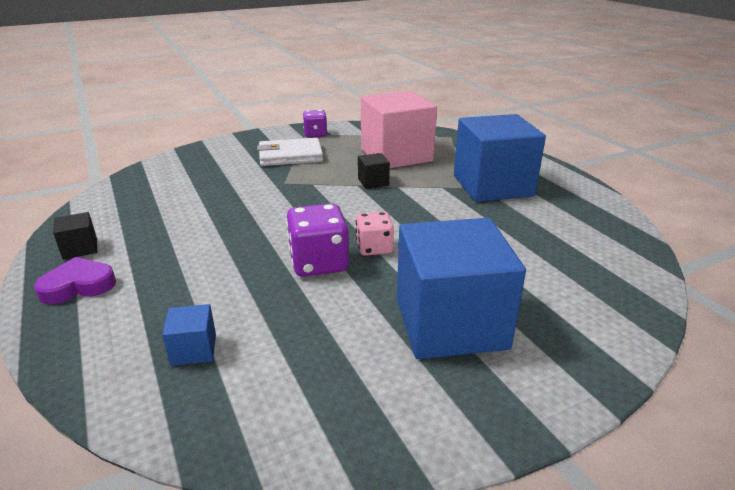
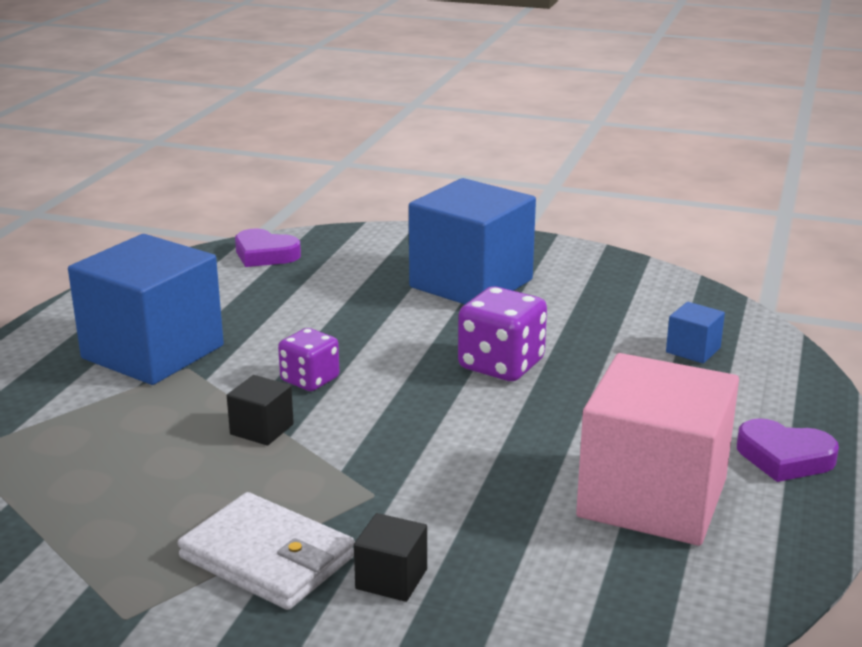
camera: 135 degrees left, 5 degrees down
(80, 248) = (768, 515): black cube -> black cube (391, 579)
(315, 134) = (114, 603): purple dice -> purple dice (310, 380)
(374, 248) = (424, 353): pink dice -> none
(396, 155) = (125, 460): pink cube -> pink cube (652, 498)
(619, 265) = (265, 254): none -> purple heart

